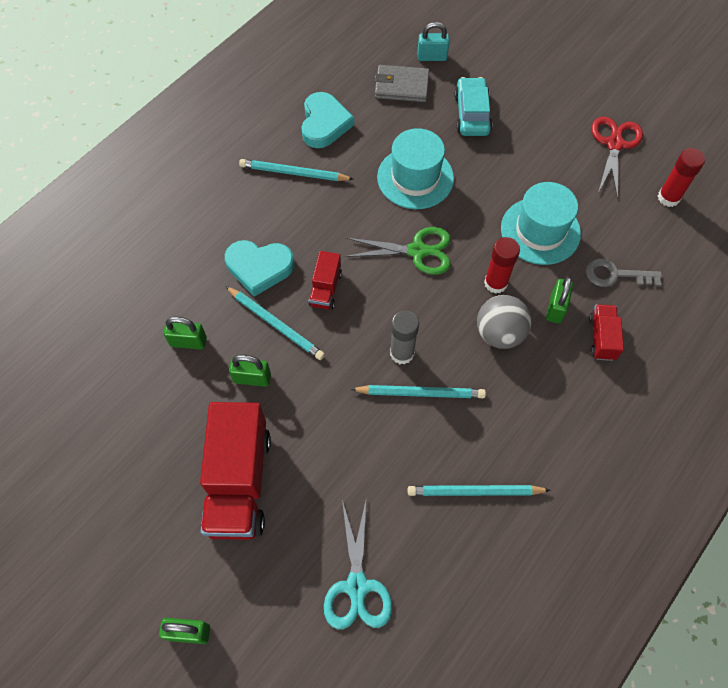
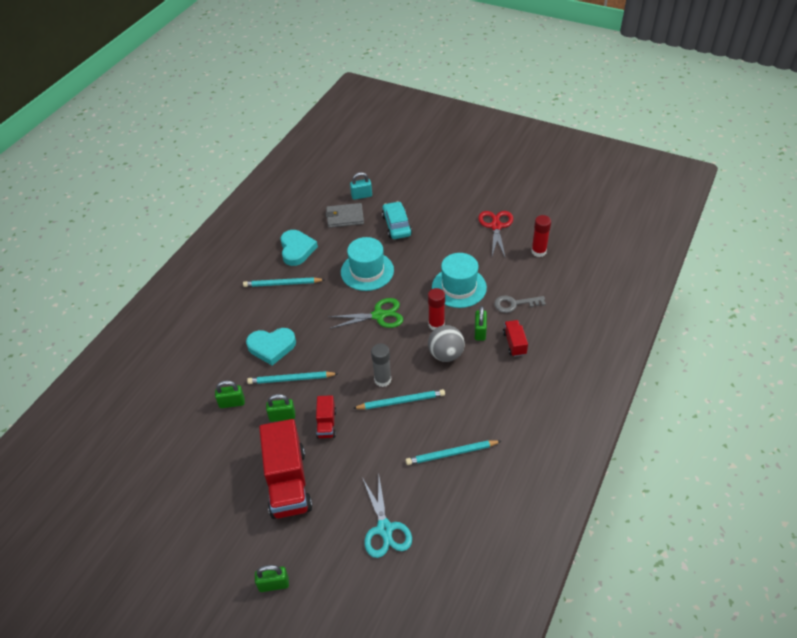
camera: 10 degrees left, 15 degrees down
(276, 324) = (291, 379): turquoise pencil -> turquoise pencil turned 150 degrees clockwise
(325, 289) = (321, 351): red truck -> red truck (326, 424)

